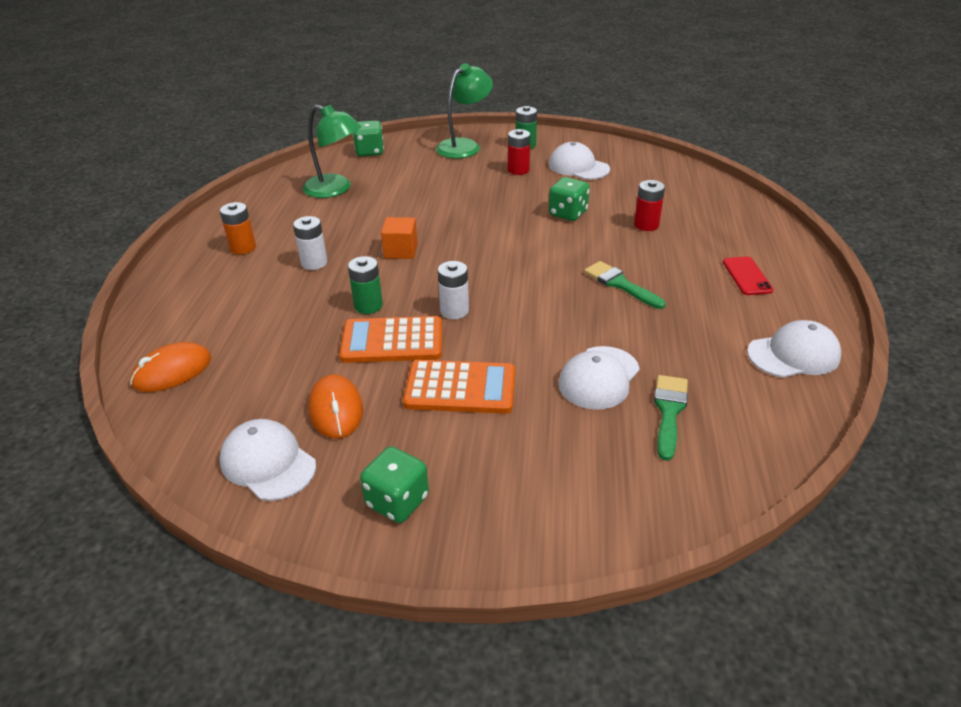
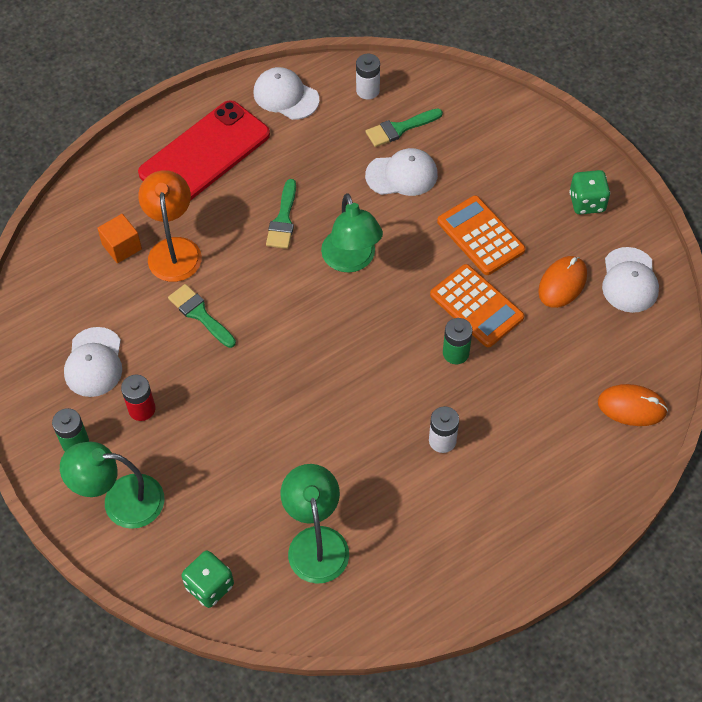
camera: 130 degrees left, 20 degrees up
(243, 248) = (475, 519): orange battery -> none
(401, 251) = (368, 392): orange cube -> orange cube (122, 247)
(454, 311) = (409, 295): white battery -> white battery (367, 90)
(531, 298) = (351, 260): none -> green lamp
(568, 213) = (200, 314): green dice -> green brush
(646, 225) = (174, 249): red battery -> orange lamp
(746, 276) = (205, 154): red phone -> red phone, size x2.36

